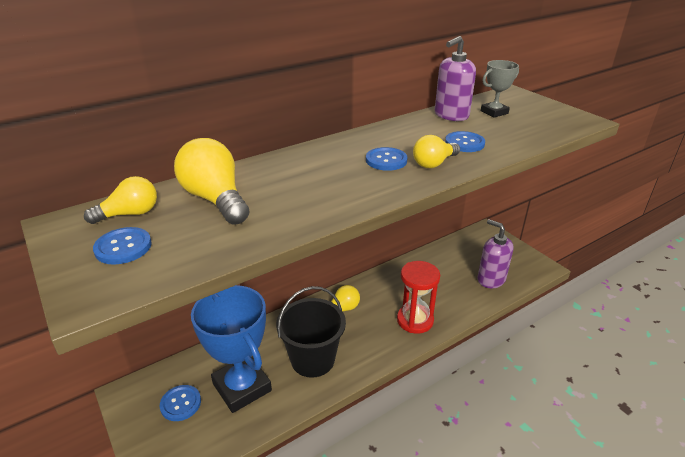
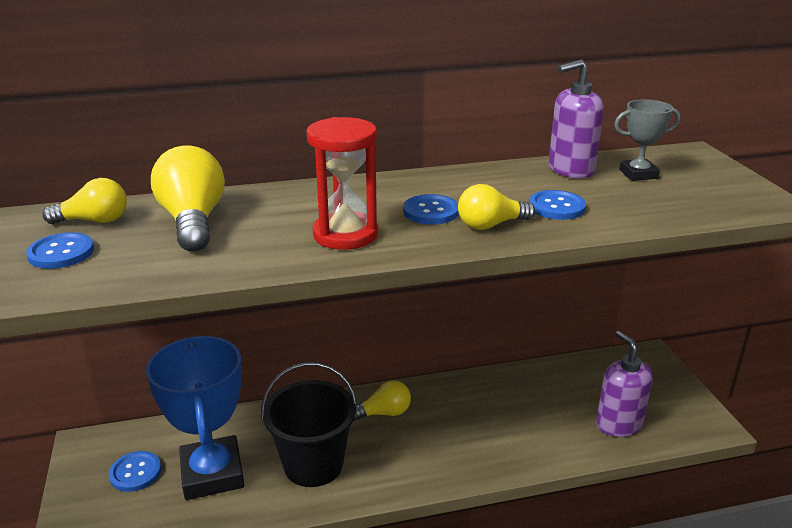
camera: 20 degrees right, 5 degrees down
(415, 320) = (475, 451): red hourglass -> red hourglass (345, 234)

